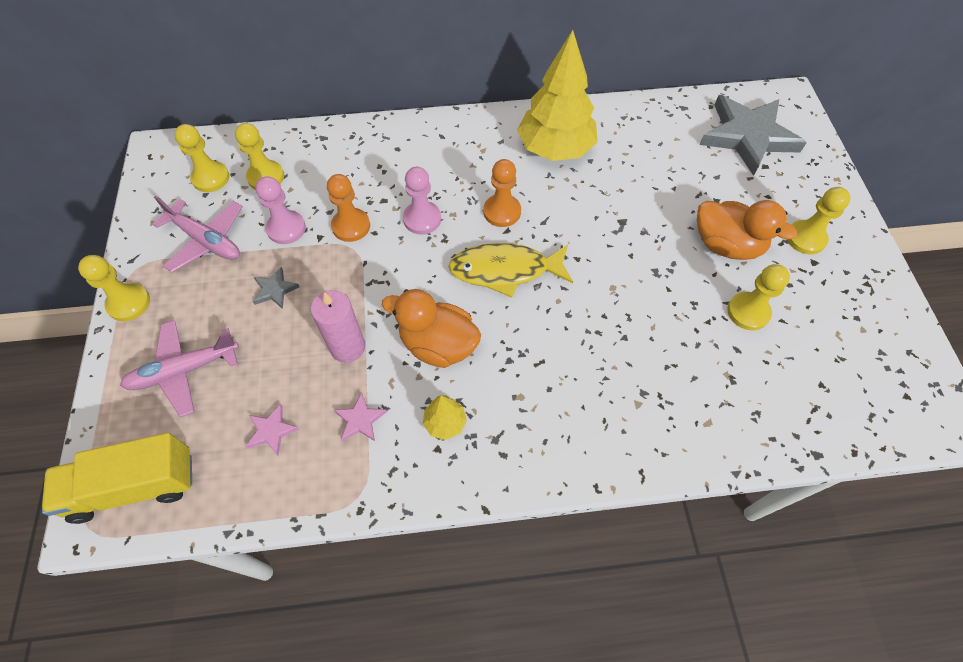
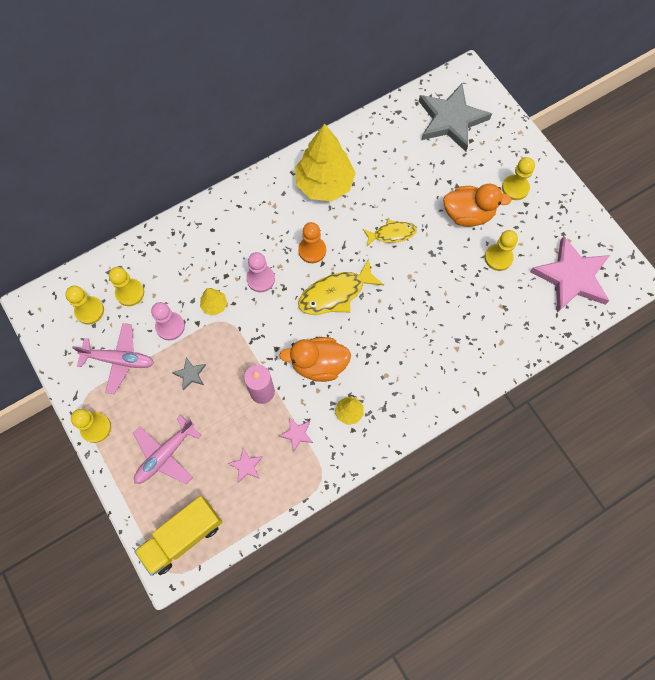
camera: 25 degrees left, 10 degrees up
(351, 226) = (214, 305): orange pawn -> yellow tree
(612, 230) = (392, 234): none -> yellow fish
(850, 378) = (571, 277): none -> pink star

